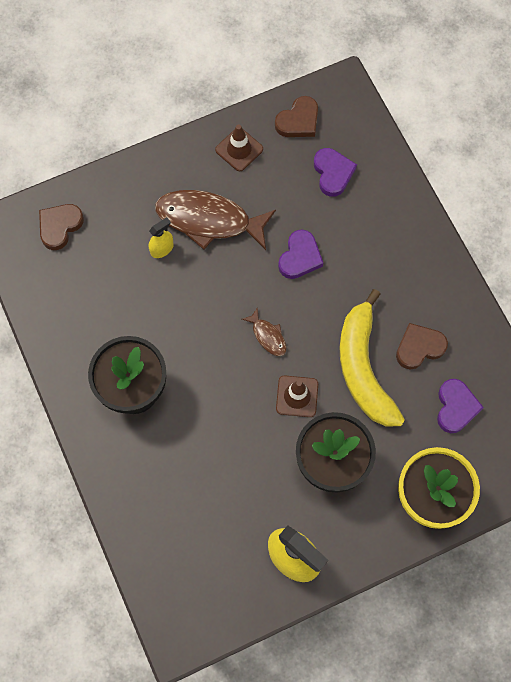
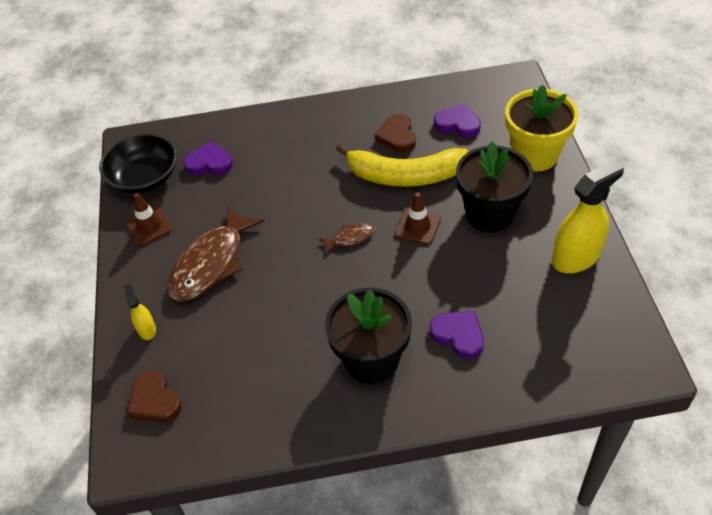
camera: 70 degrees left, 20 degrees down
(162, 249) = (224, 308): yellow spray bottle -> yellow spray bottle (146, 329)
(298, 121) = (145, 177): brown heart -> black bowl
(300, 257) = (281, 200): purple heart -> purple heart (458, 335)

